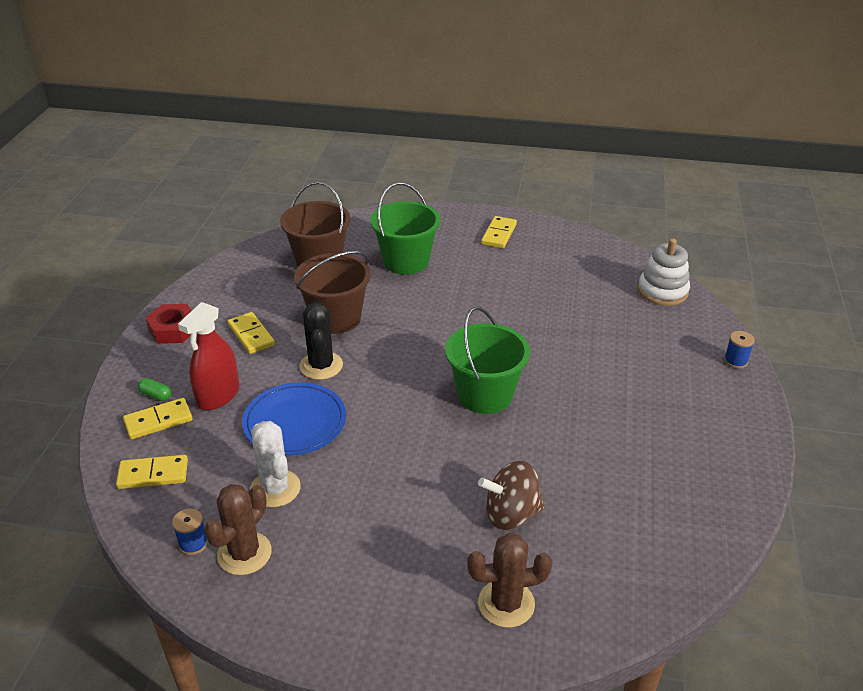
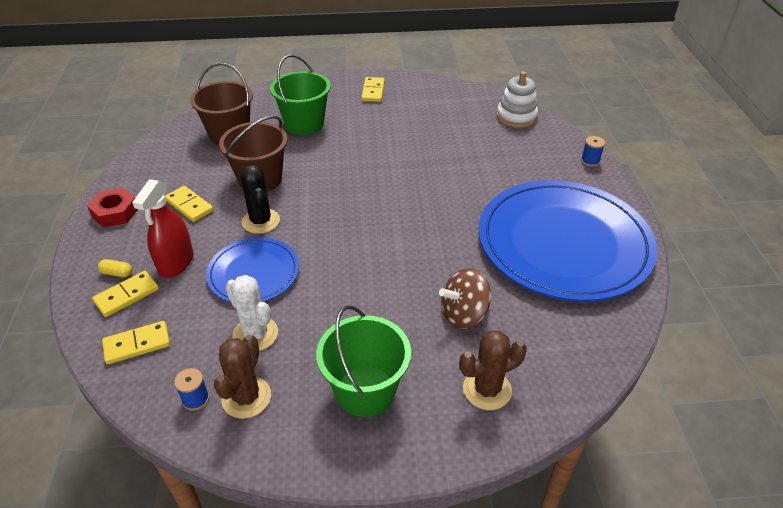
camera: 15 degrees left, 5 degrees up
(155, 395) = (117, 273): green capsule -> yellow capsule
(485, 395) = (408, 221): green bucket -> green bucket (365, 391)
(662, 455) = (564, 243): none -> blue plate

